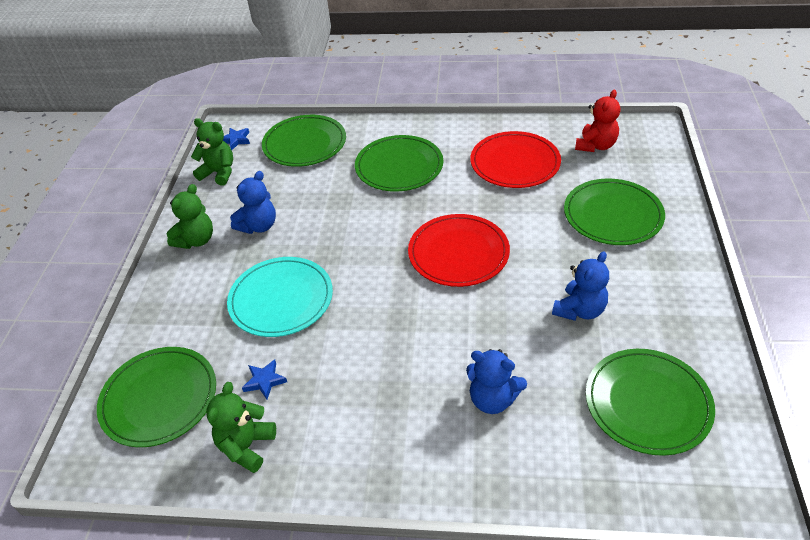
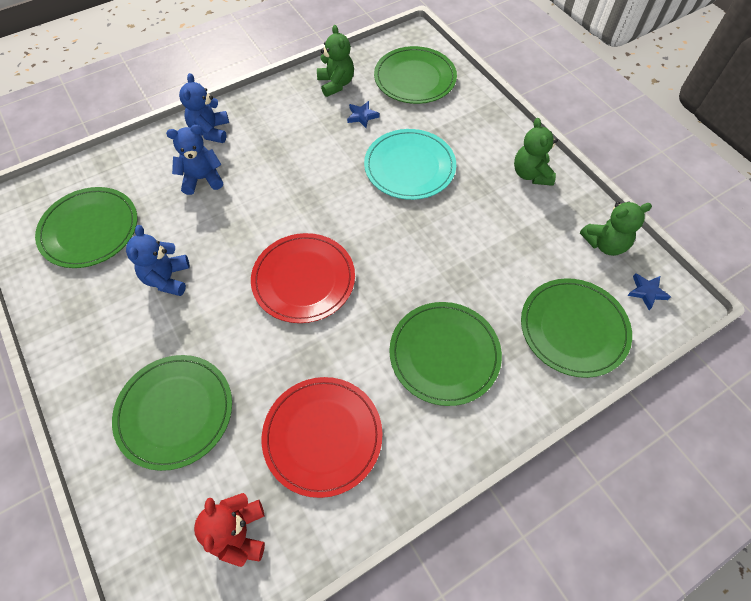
camera: 140 degrees right, 15 degrees up
(258, 226) = (499, 212): blue teddy bear -> blue teddy bear (210, 131)

